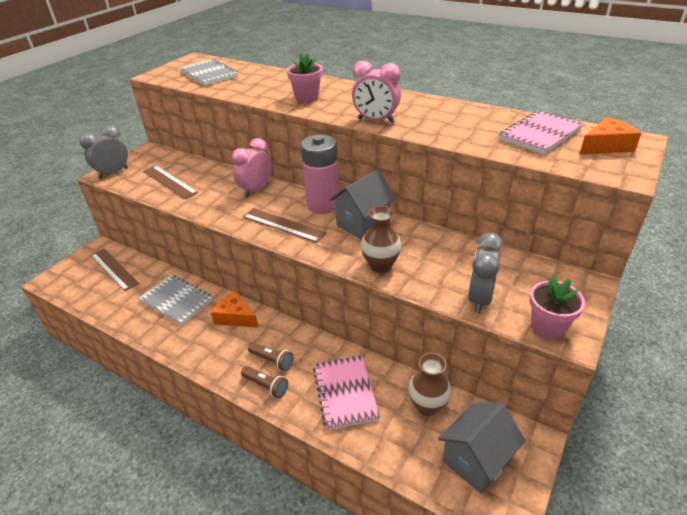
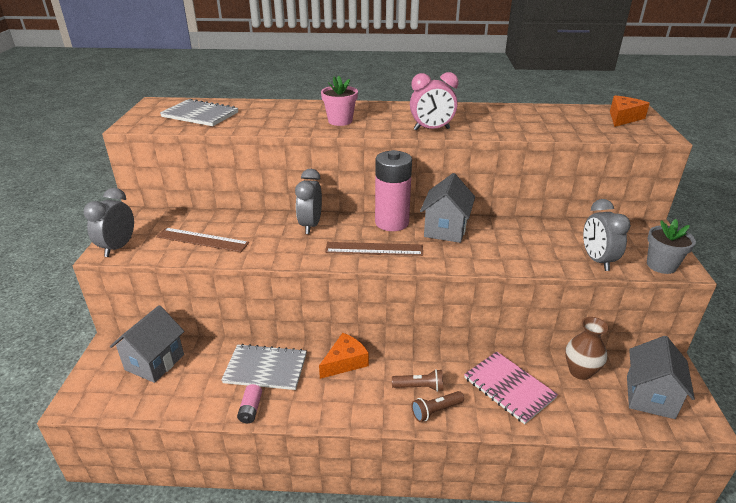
camera: 30 degrees left, 5 degrees down
(114, 269) = (154, 362): brown ruler -> grey house
(141, 328) = (250, 409): none -> pink battery
(235, 317) = (345, 362): orange cheese -> orange cheese turned 135 degrees clockwise
(256, 190) = (310, 225): pink clock -> grey clock
(266, 386) = (436, 411): brown flashlight -> brown flashlight turned 150 degrees clockwise
(380, 265) = (497, 258): brown vase -> none
(540, 134) = (570, 118): pink notebook -> none
(548, 327) = (661, 265): pink flower pot -> grey flower pot

